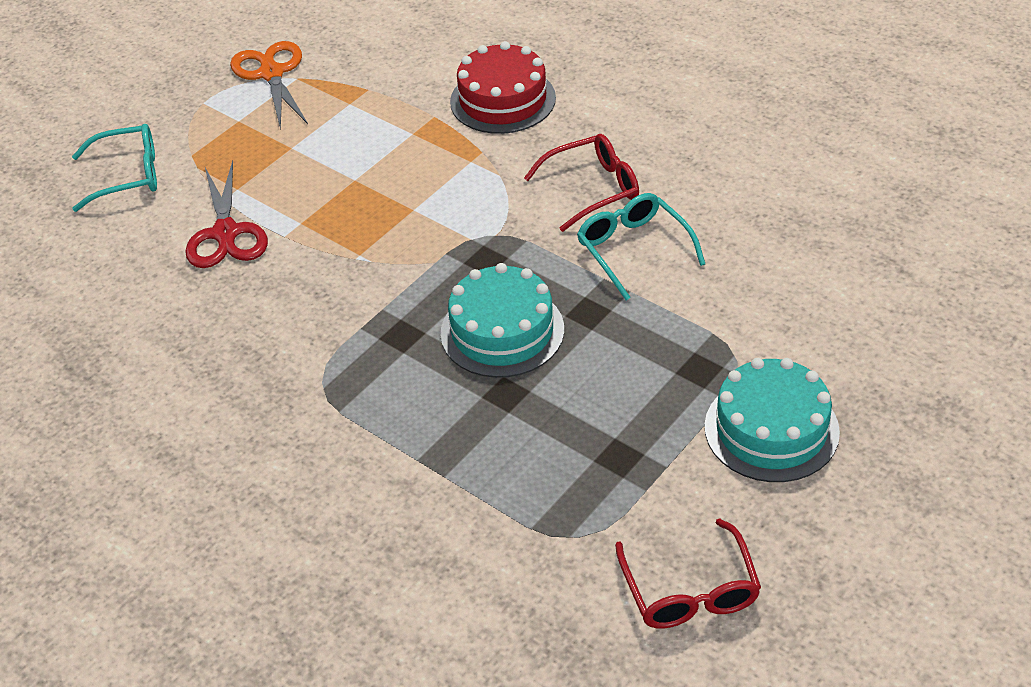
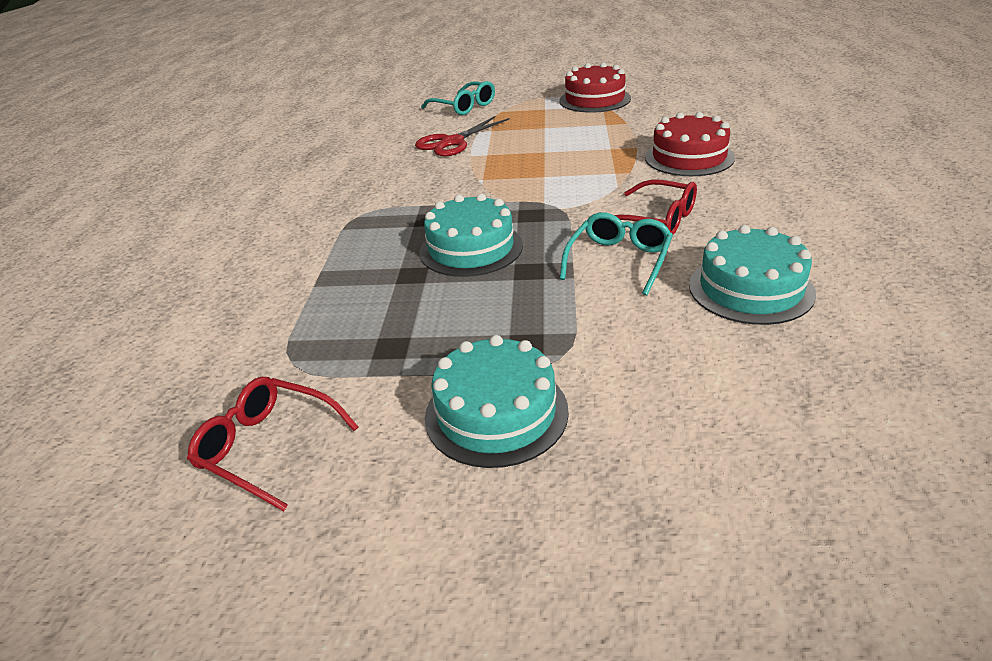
camera: 55 degrees right, 10 degrees down
(271, 74) = (594, 99): orange scissors -> red cake
(689, 590) = (268, 447): red glasses -> red glasses turned 75 degrees clockwise
(753, 206) = (750, 289): none -> turquoise cake

